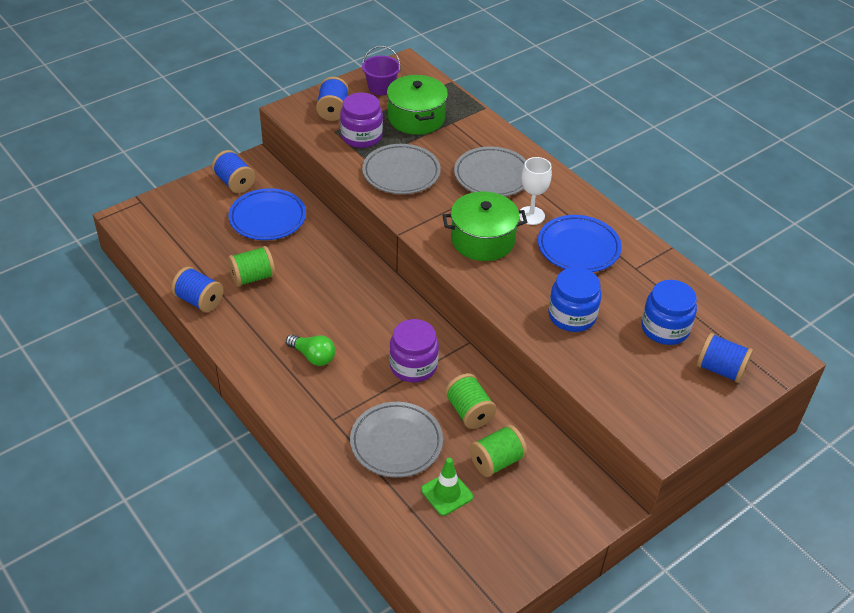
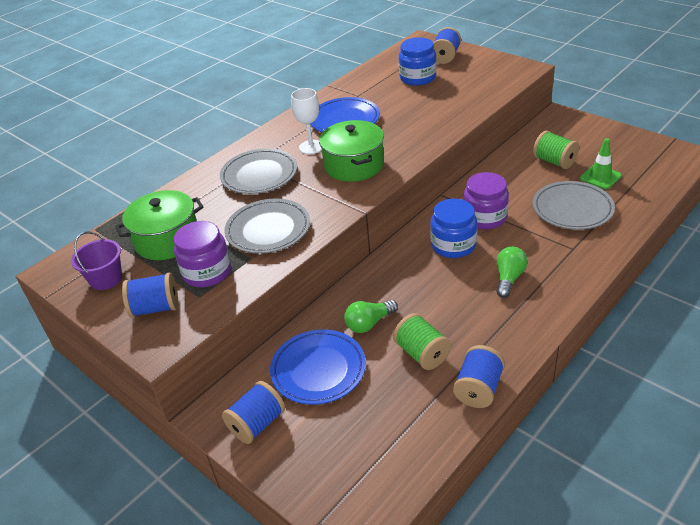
camera: 95 degrees left, 5 degrees down
(303, 254) = (369, 323): none -> green light bulb
(469, 412) = (516, 181): green spool -> none
(572, 316) = (426, 112): blue jar -> blue jar (453, 245)

